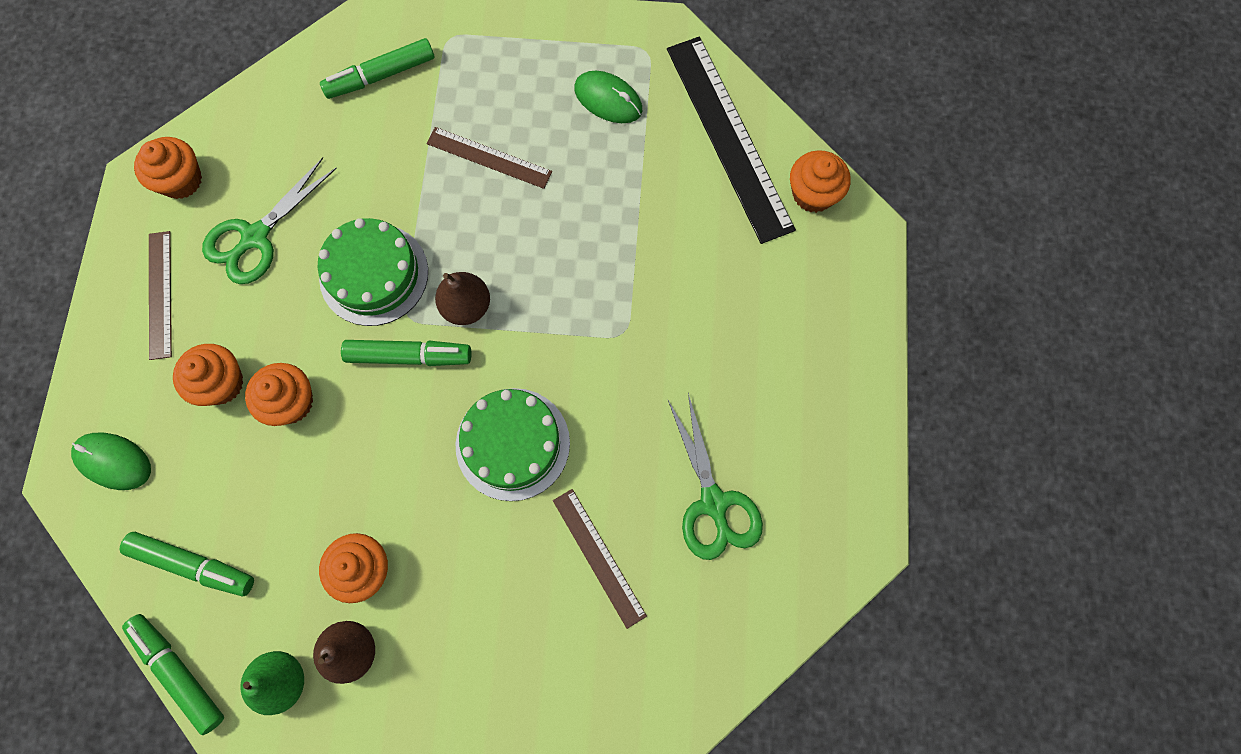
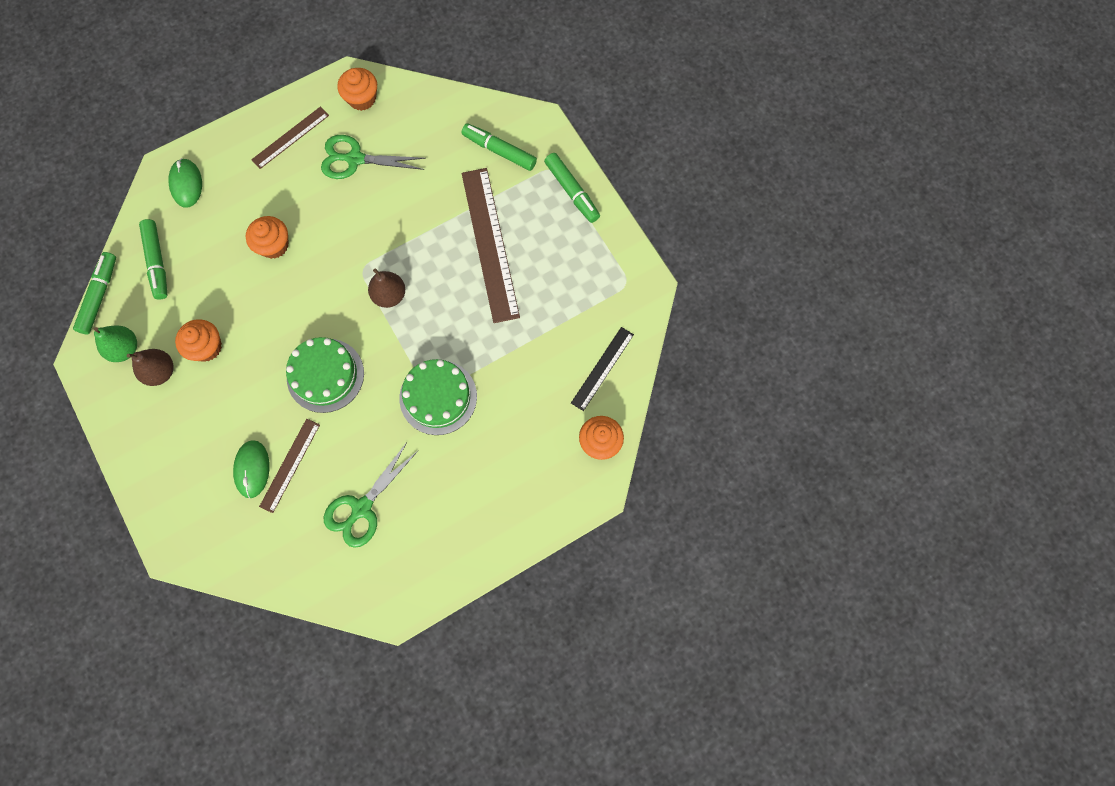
camera: 55 degrees right, 0 degrees up
(221, 383) = (261, 204): orange cupcake -> none
(374, 274) = (375, 234): green cake -> green cake (438, 397)
(409, 356) = (340, 286): green marker -> green marker (572, 191)
(489, 158) = (490, 244): brown ruler -> brown ruler, size x1.83
(608, 99) = (576, 283): green mouse -> green mouse (252, 469)
(728, 137) = (602, 368): black ruler -> black ruler, size x0.55

